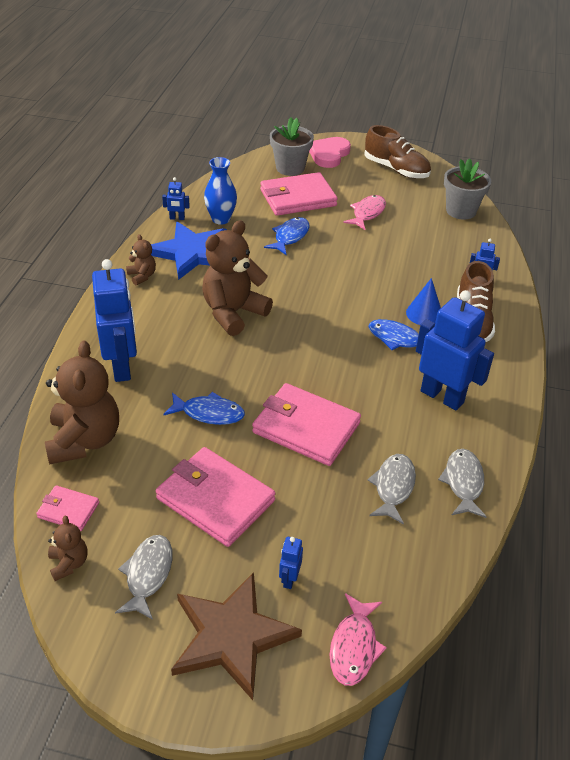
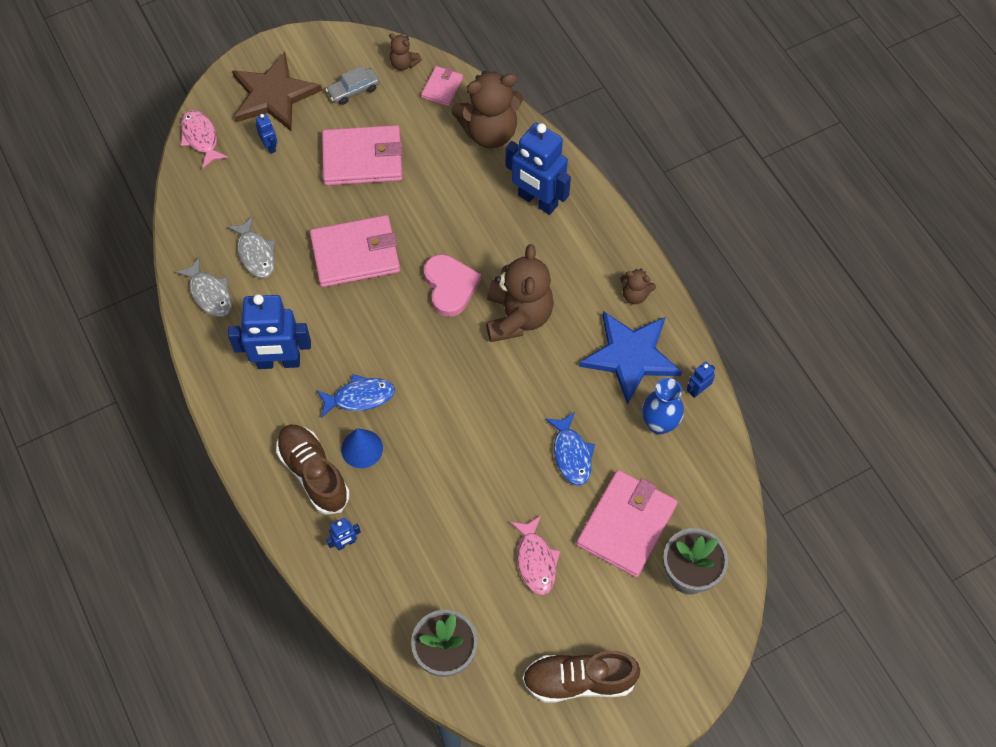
camera: 140 degrees right, 20 degrees up
(68, 510) = (442, 87): pink wallet -> pink wallet turned 45 degrees counterclockwise
(84, 440) = (489, 132): brown teddy bear -> brown teddy bear turned 60 degrees counterclockwise
(148, 574) = (353, 90): grey fish -> grey car
(209, 413) = (433, 213): blue fish -> none
(329, 154) = (677, 643): pink heart -> pink heart (450, 286)

